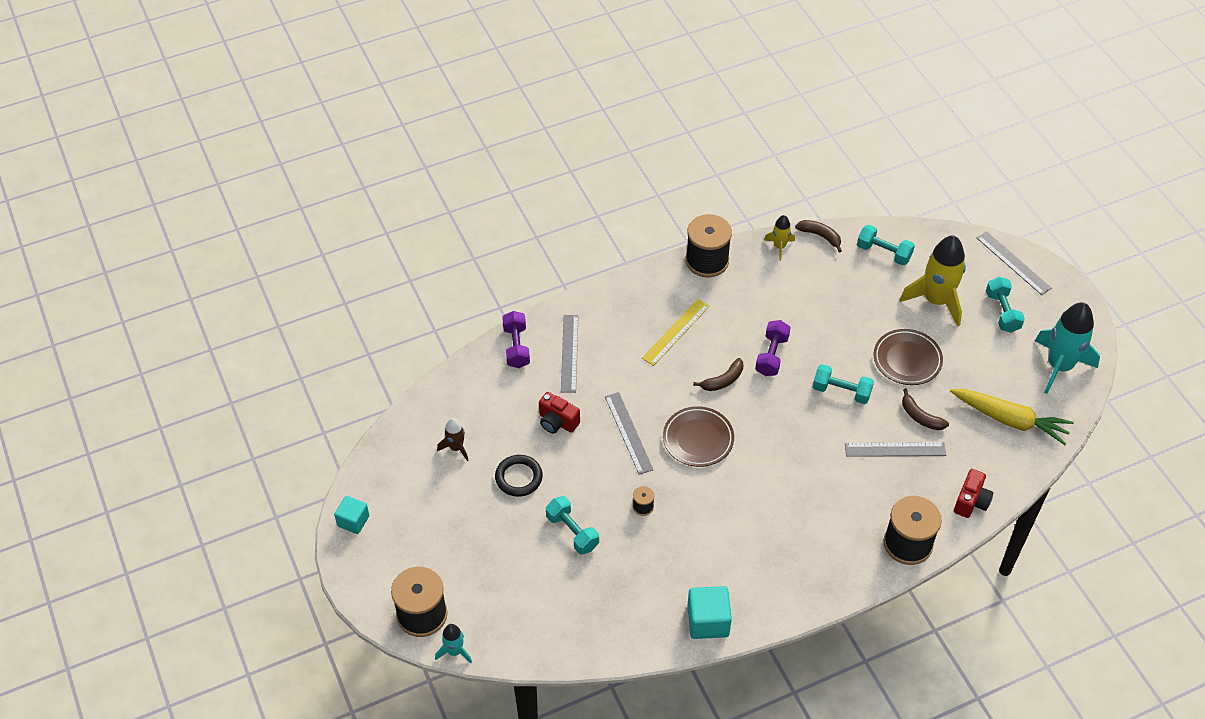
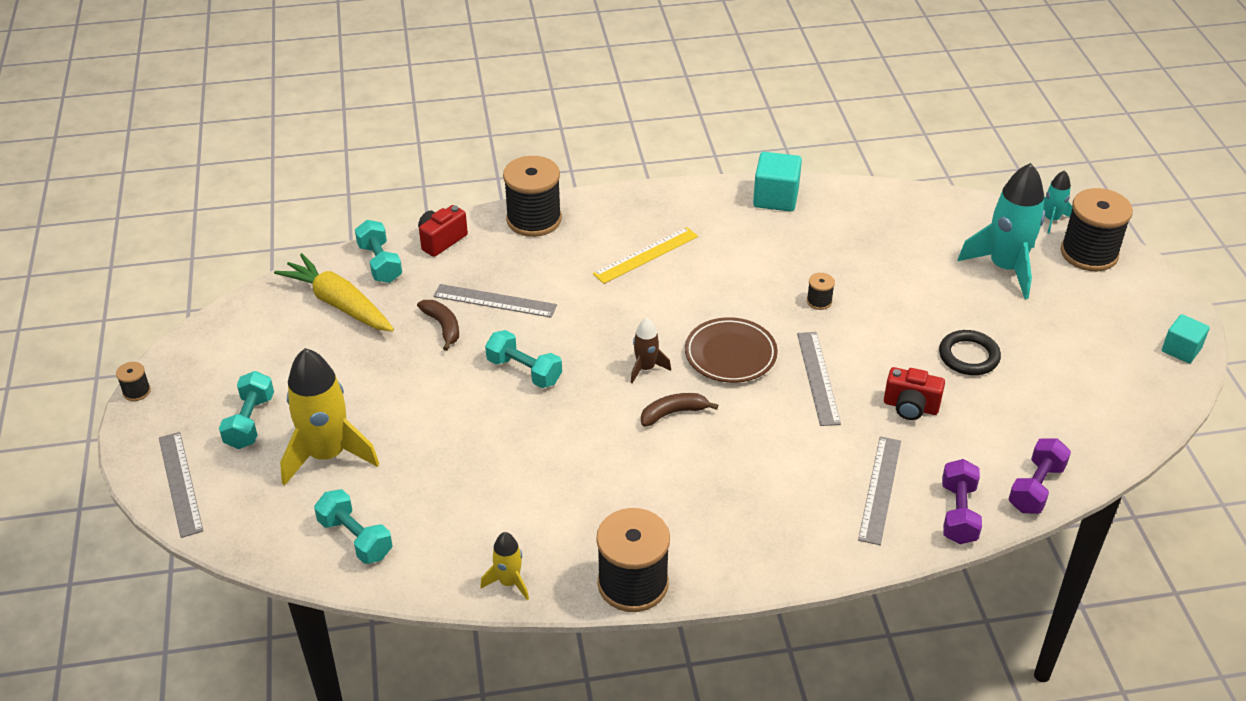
camera: 165 degrees left, 10 degrees down
(456, 448) = (1050, 403): brown rocket -> brown rocket (646, 368)
(557, 422) = (910, 407): red camera -> red camera turned 150 degrees clockwise
(572, 532) = (909, 293): turquoise dumbbell -> turquoise dumbbell (380, 263)
(676, 332) = (717, 487): yellow ruler -> yellow ruler (646, 255)
(771, 355) = (594, 430): purple dumbbell -> purple dumbbell (1036, 488)
(820, 236) = (436, 586): brown banana -> none
(907, 360) = (417, 390): brown plate -> none
(1059, 366) = (232, 346): turquoise rocket -> turquoise rocket (1005, 268)
(1094, 317) = (136, 391): none -> black spool

